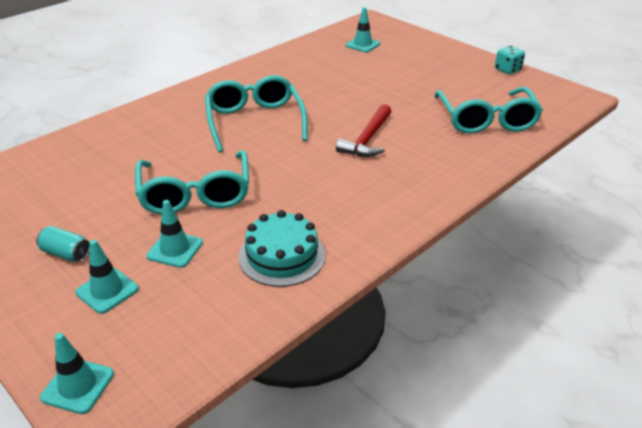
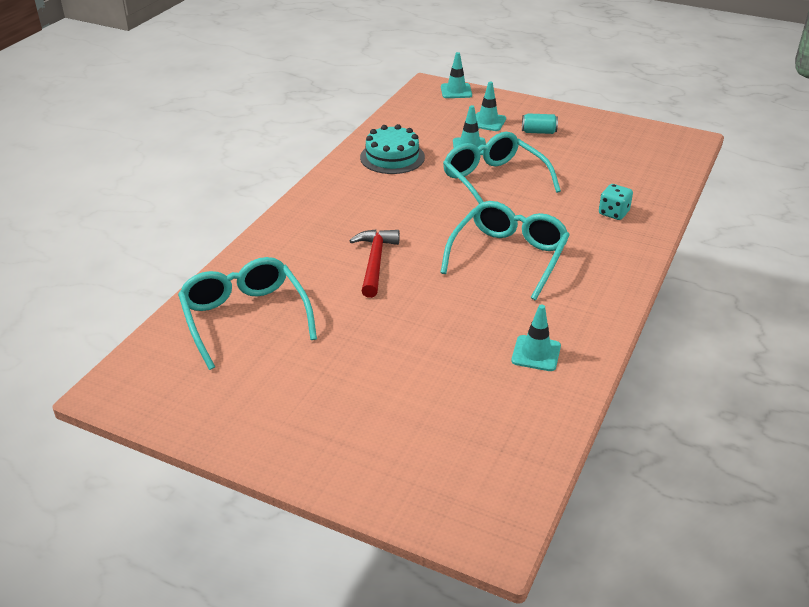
camera: 160 degrees right, 0 degrees up
(255, 122) = (508, 257): turquoise glasses -> turquoise glasses turned 120 degrees counterclockwise
(362, 44) = (467, 440): turquoise traffic cone -> turquoise traffic cone (536, 353)
(507, 70) = (213, 430): turquoise dice -> turquoise dice (613, 213)

